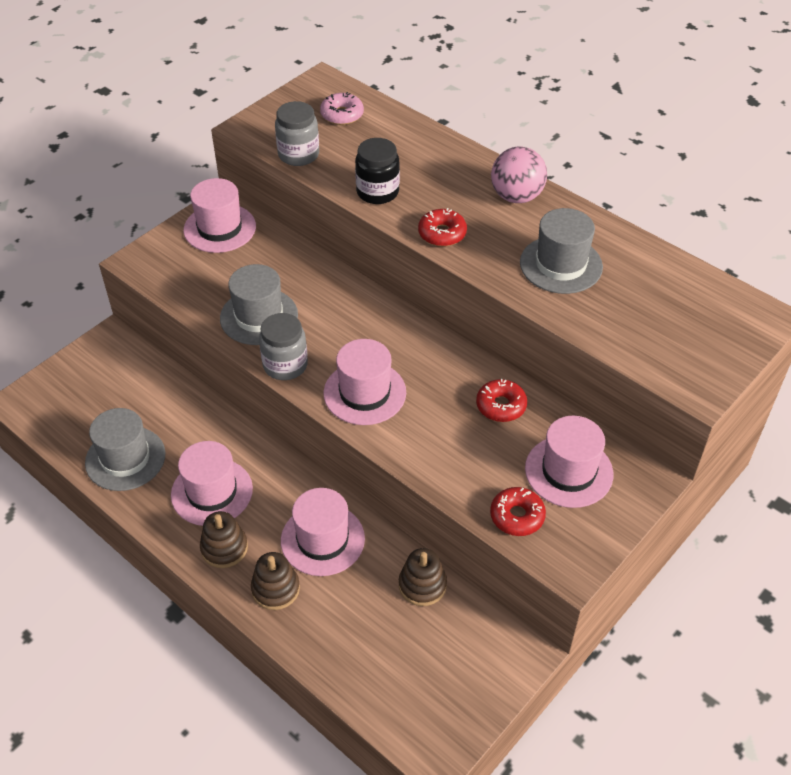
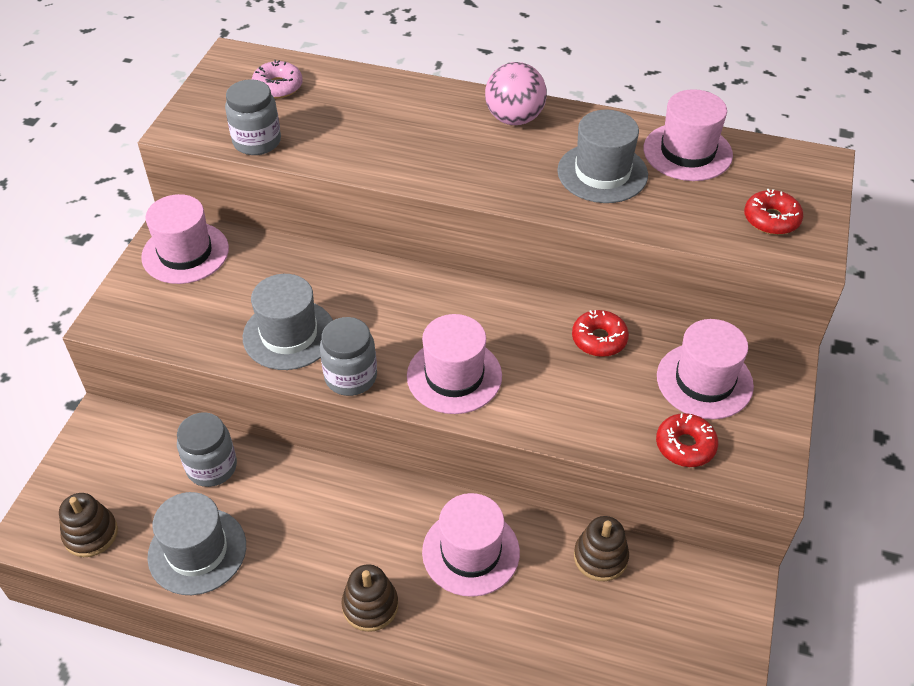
camera: 25 degrees left, 0 degrees up
(169, 401) = (212, 467): none -> grey jar
(212, 492) = (319, 549): pink hat -> pink hat (687, 152)
(275, 589) = (452, 627): brown stacking toy -> brown stacking toy (91, 534)
(377, 192) = (369, 156): black jar -> none
(442, 234) = (464, 178): red donut -> red donut (771, 219)

